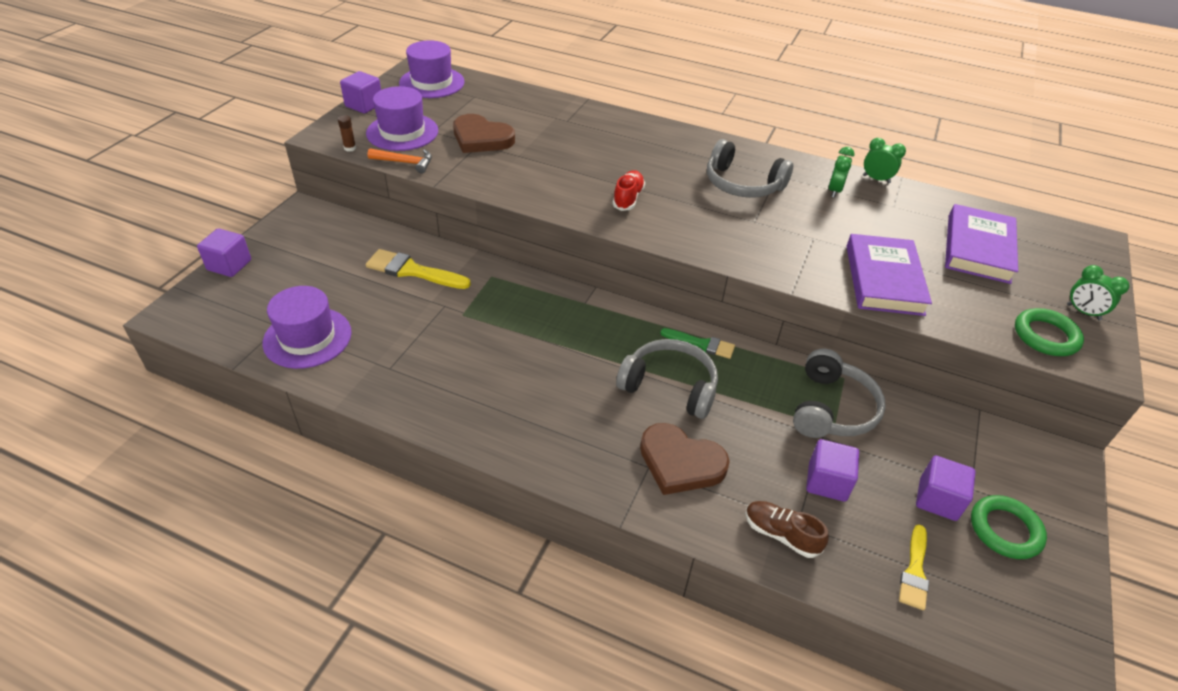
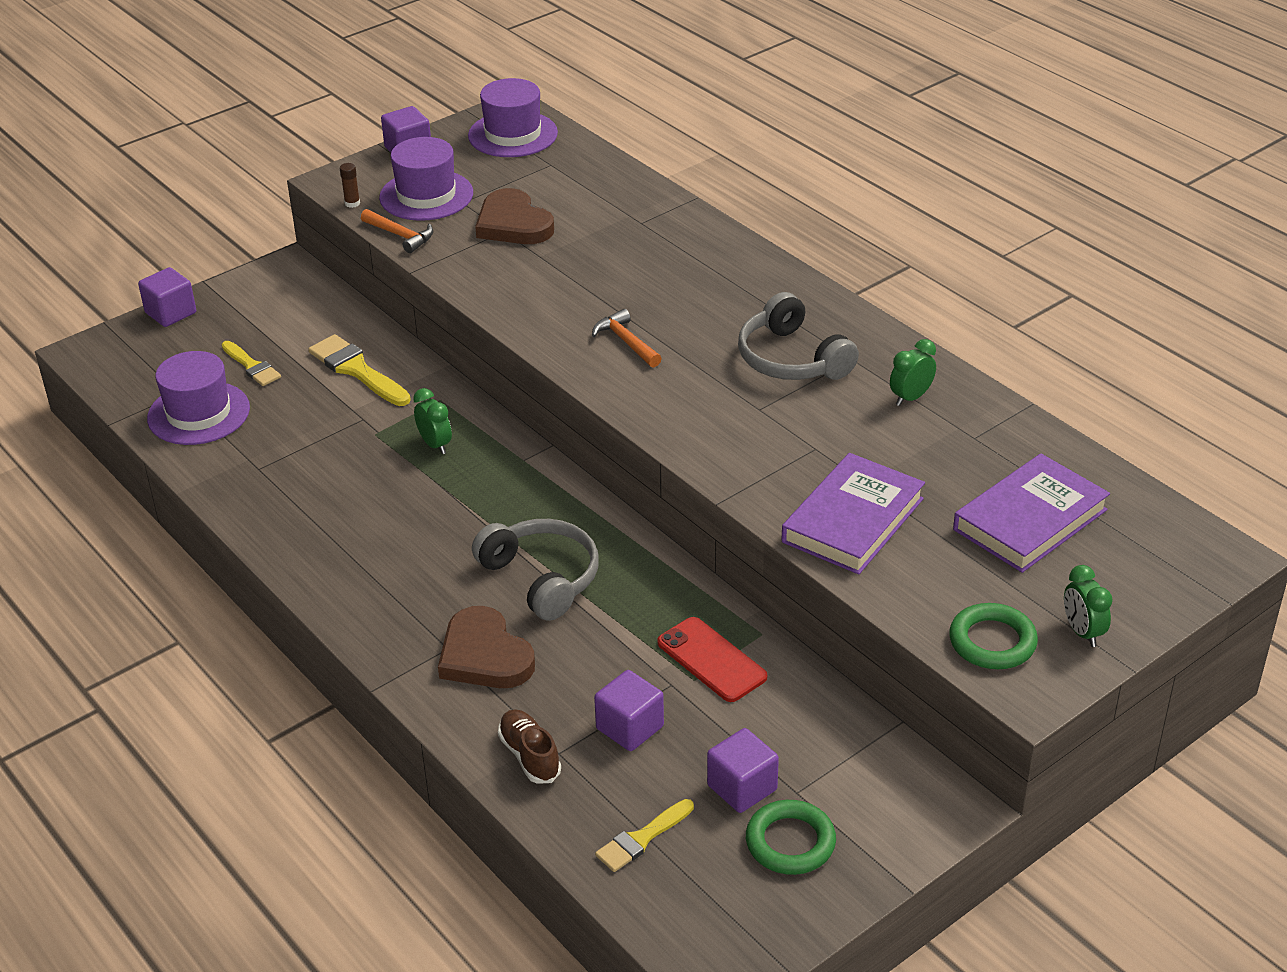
camera: 30 degrees right, 5 degrees down
(326, 289) = (252, 366): none -> yellow brush
(628, 198) = (626, 341): red shoe -> orange hammer
(701, 344) = (621, 545): green brush -> none
(831, 408) = (711, 660): grey headphones -> red phone
(876, 179) = (989, 397): green clock -> green clock (435, 445)

